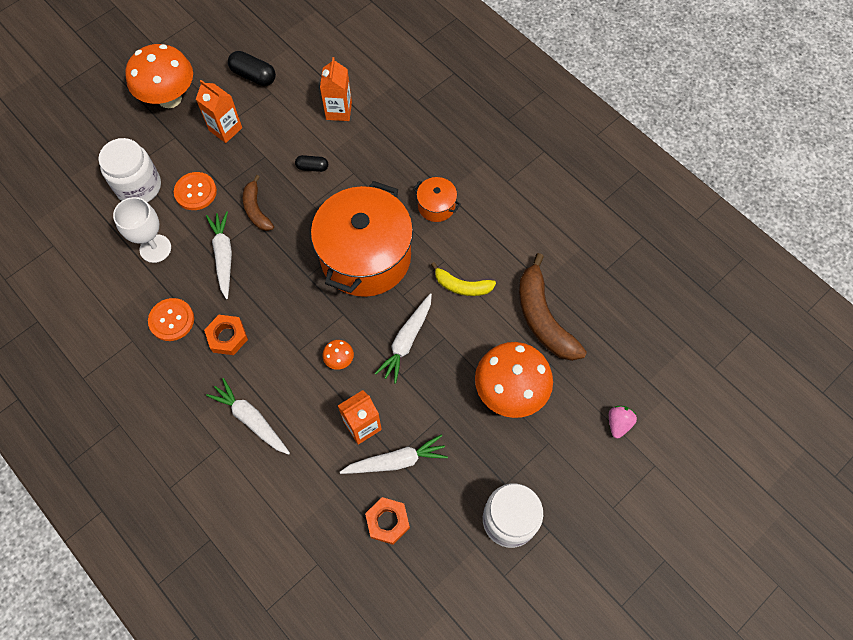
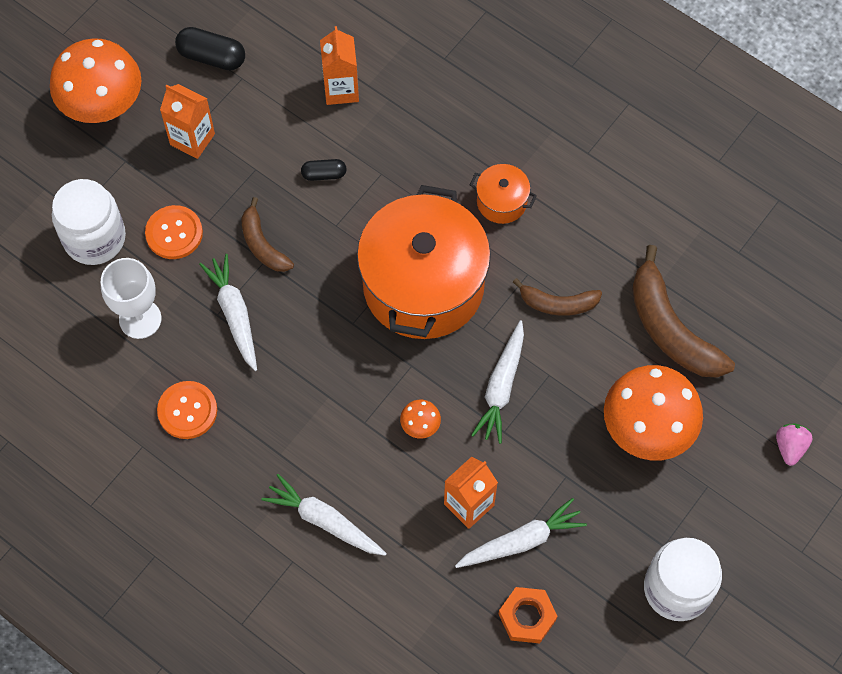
camera: 10 degrees left, 0 degrees up
(227, 337) = (266, 420): orange nut -> none
(462, 286) = (557, 304): yellow banana -> brown banana

